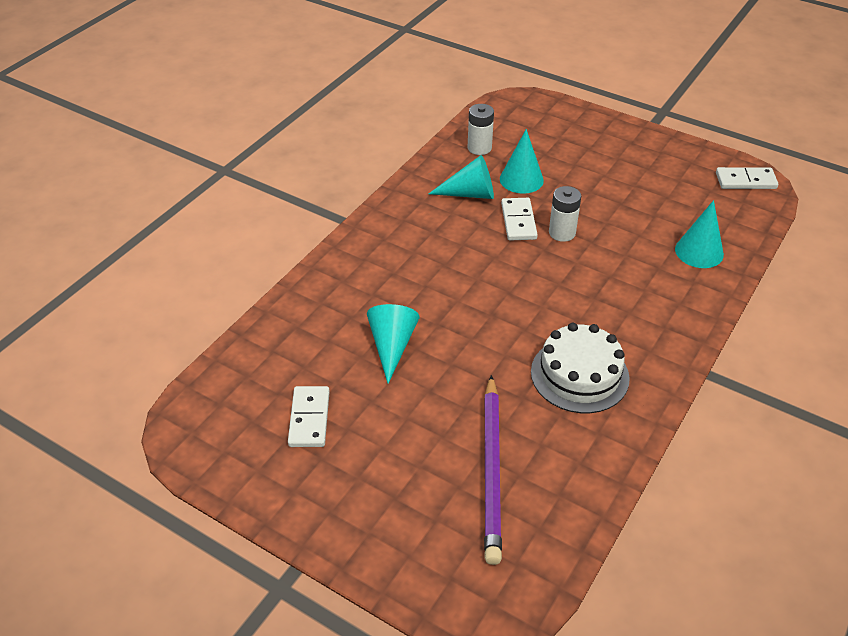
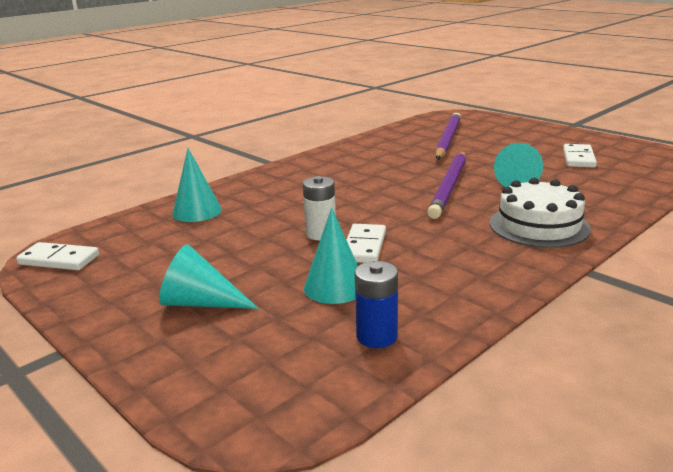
camera: 165 degrees left, 20 degrees down
(465, 326) = (450, 186): none -> purple pencil
(470, 194) = (414, 277): turquoise cone -> turquoise cone (201, 302)
(479, 148) = (377, 336): white battery -> blue battery
(579, 375) = (367, 163): white cake -> white cake (539, 226)

